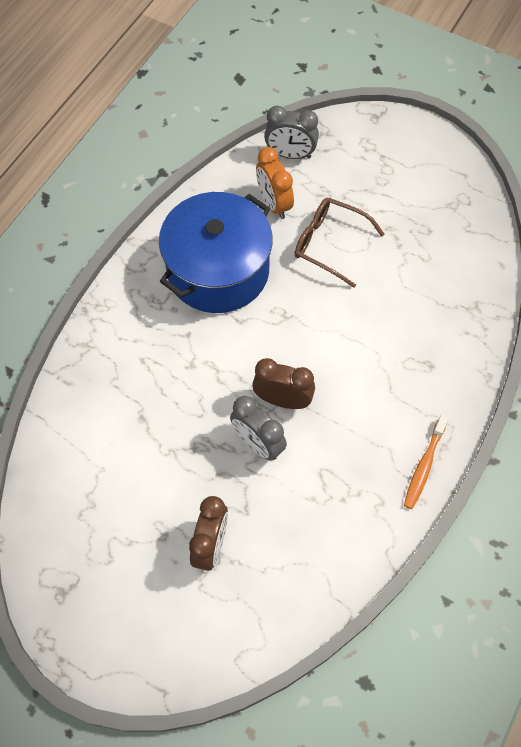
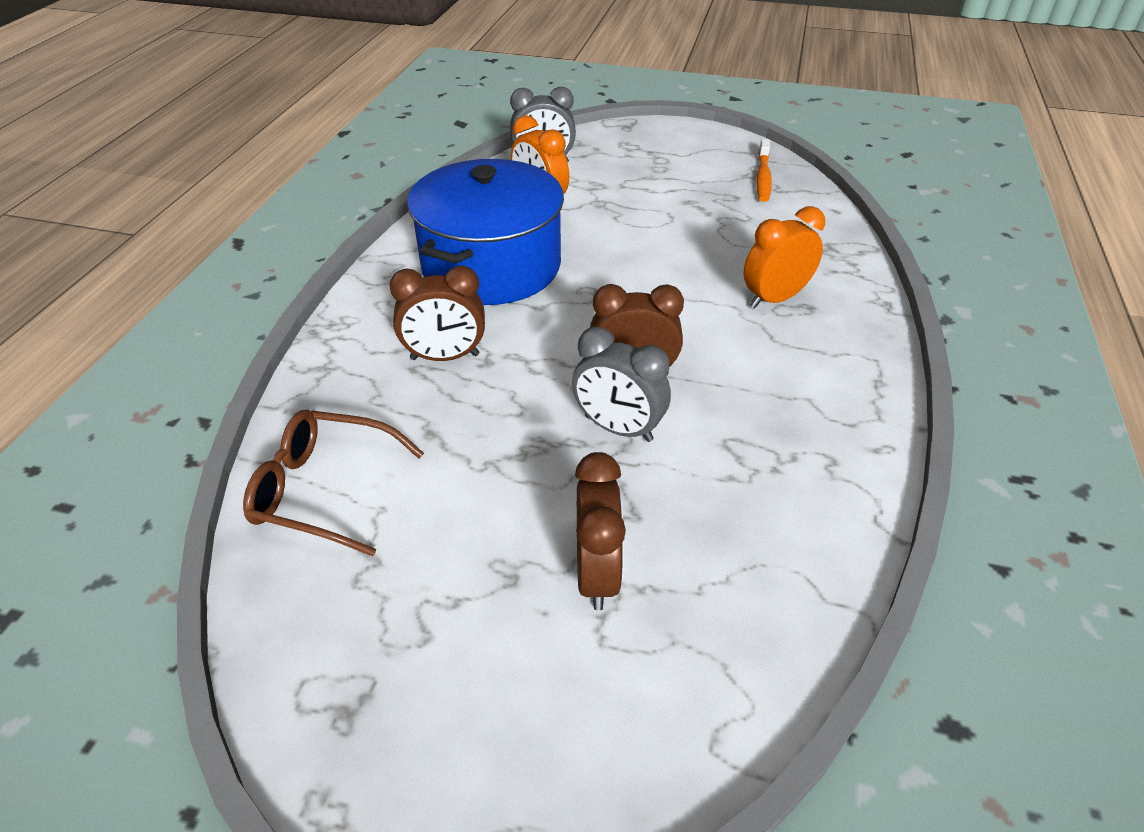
camera: 15 degrees left, 20 degrees down
(165, 354) = (445, 357): none -> brown clock
(329, 244) = (624, 224): brown glasses -> brown glasses (324, 490)
(409, 351) = (774, 299): none -> orange clock
(424, 466) = (866, 407): orange toothbrush -> orange toothbrush (763, 177)

